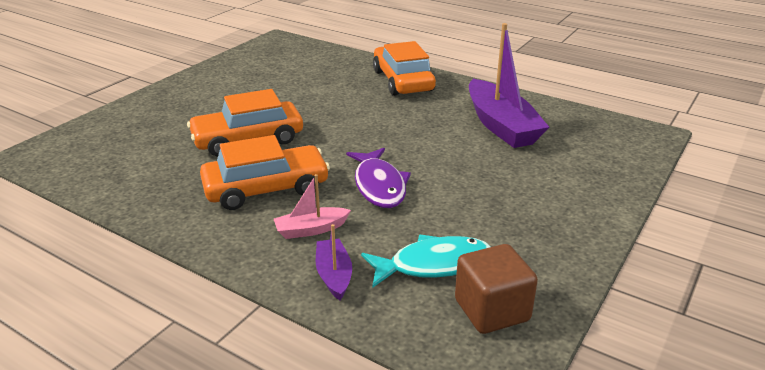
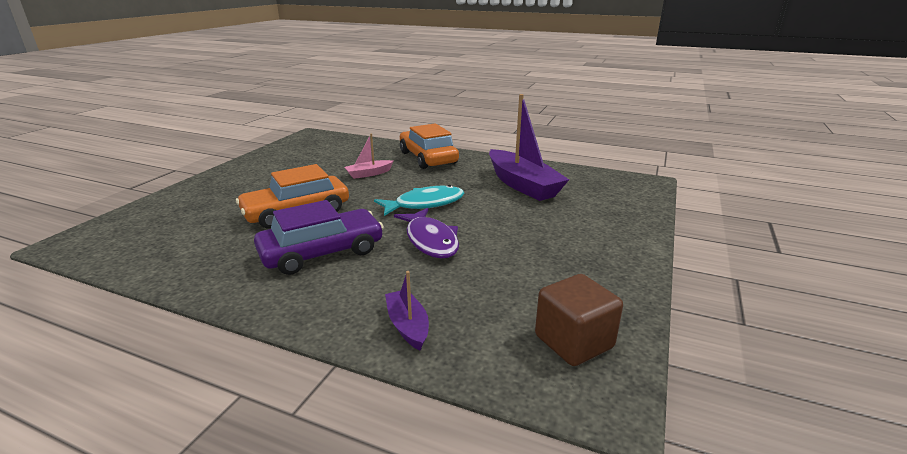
camera: 10 degrees left, 5 degrees down
(266, 188) = (322, 252): orange car -> purple car
(311, 229) = (374, 285): pink boat -> pink boat (369, 174)
(434, 265) = (503, 305): turquoise fish -> turquoise fish (425, 204)

